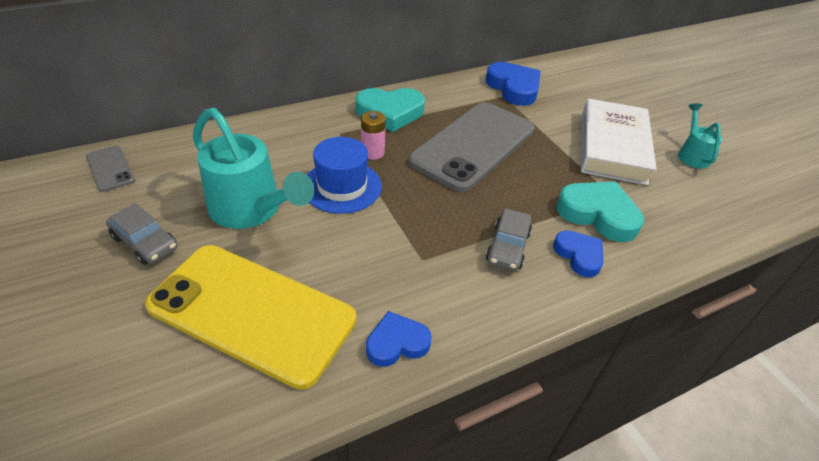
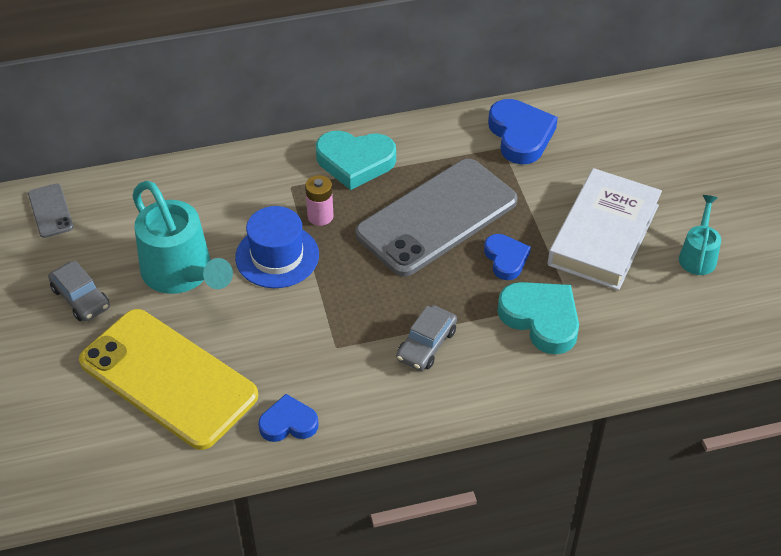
camera: 15 degrees right, 5 degrees up
(579, 255) = (497, 362): blue heart -> blue heart (506, 259)

